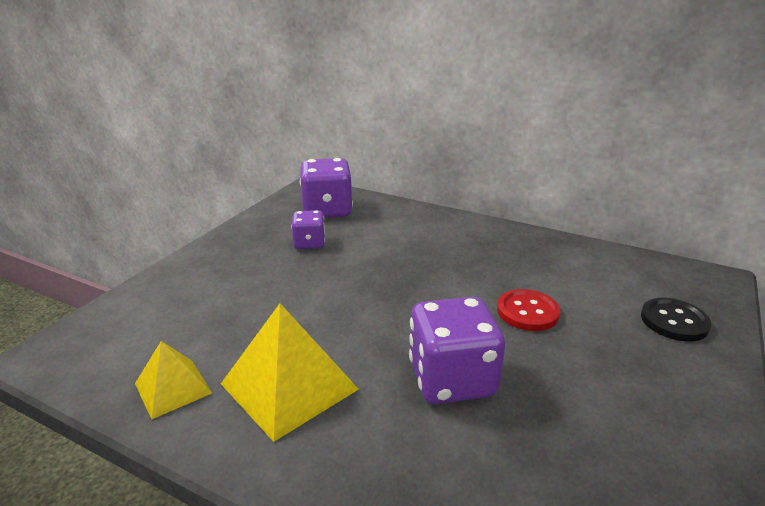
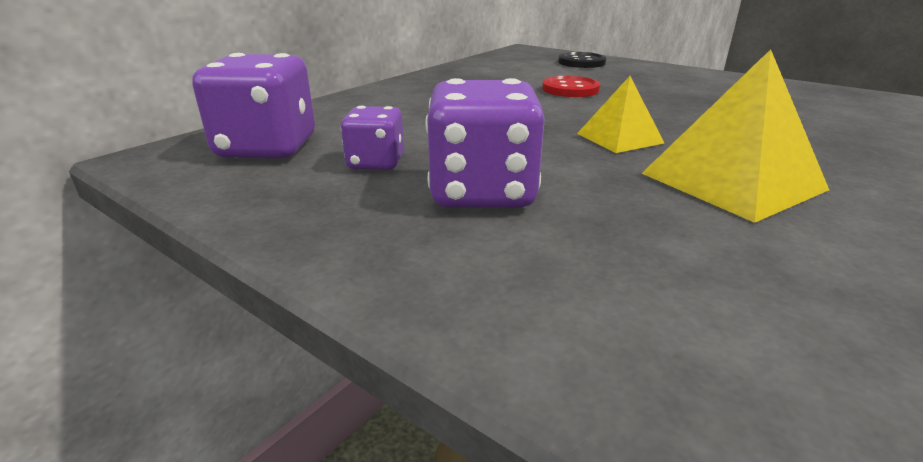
camera: 80 degrees left, 0 degrees up
(173, 388) = (789, 259): yellow pyramid -> yellow pyramid (619, 138)
(452, 379) = (680, 118): purple dice -> purple dice (482, 192)

